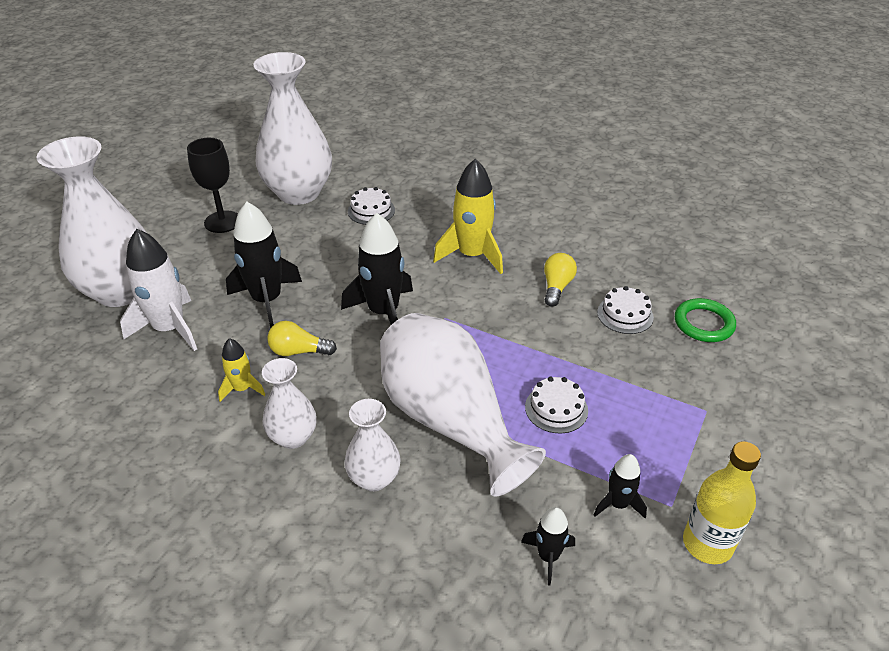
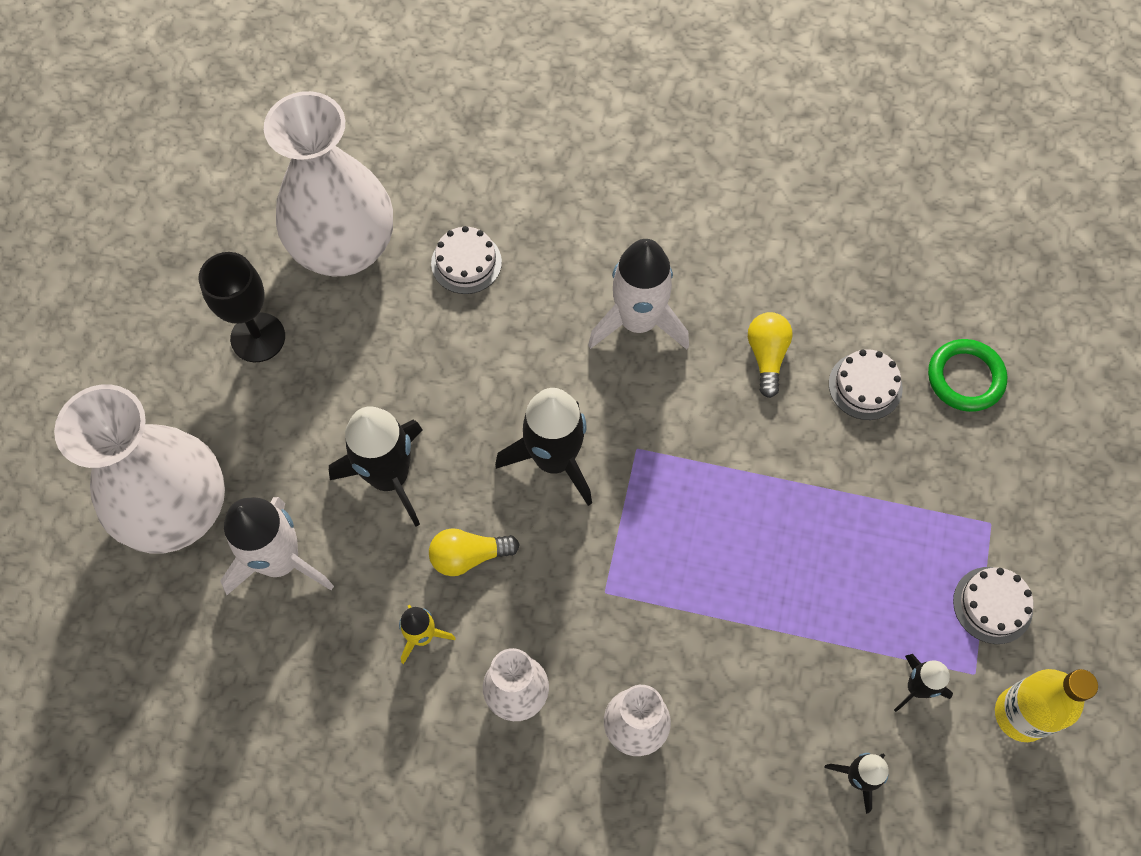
camera: 15 degrees left, 25 degrees up
(449, 421) = (695, 619): white vase -> none
(472, 255) = (638, 322): yellow rocket -> white rocket
(556, 408) = (816, 566): white cake -> white cake (992, 605)

